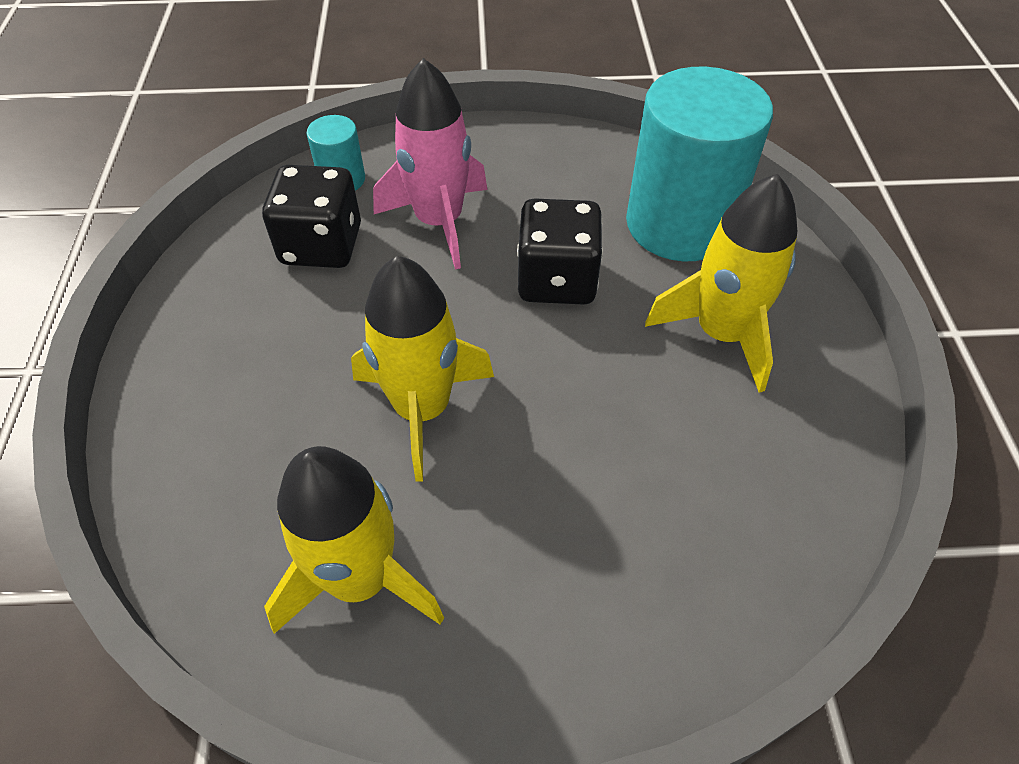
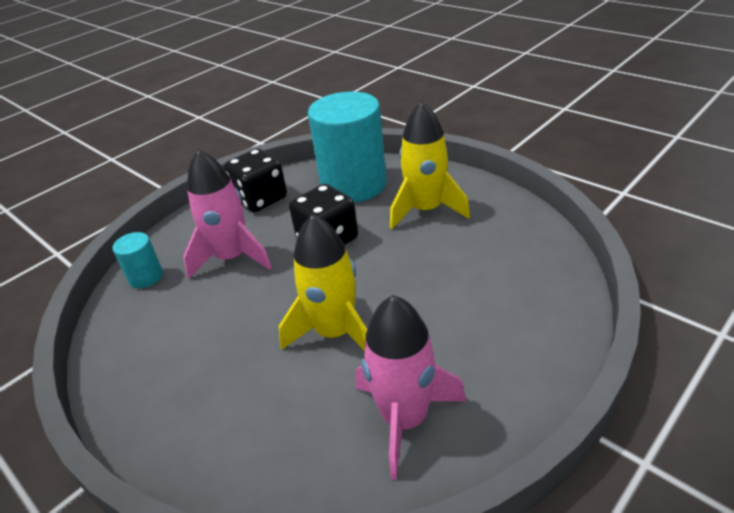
camera: 40 degrees left, 15 degrees down
(321, 245) = (175, 311): black dice -> black dice (260, 199)
(360, 579) = (405, 419): yellow rocket -> pink rocket

